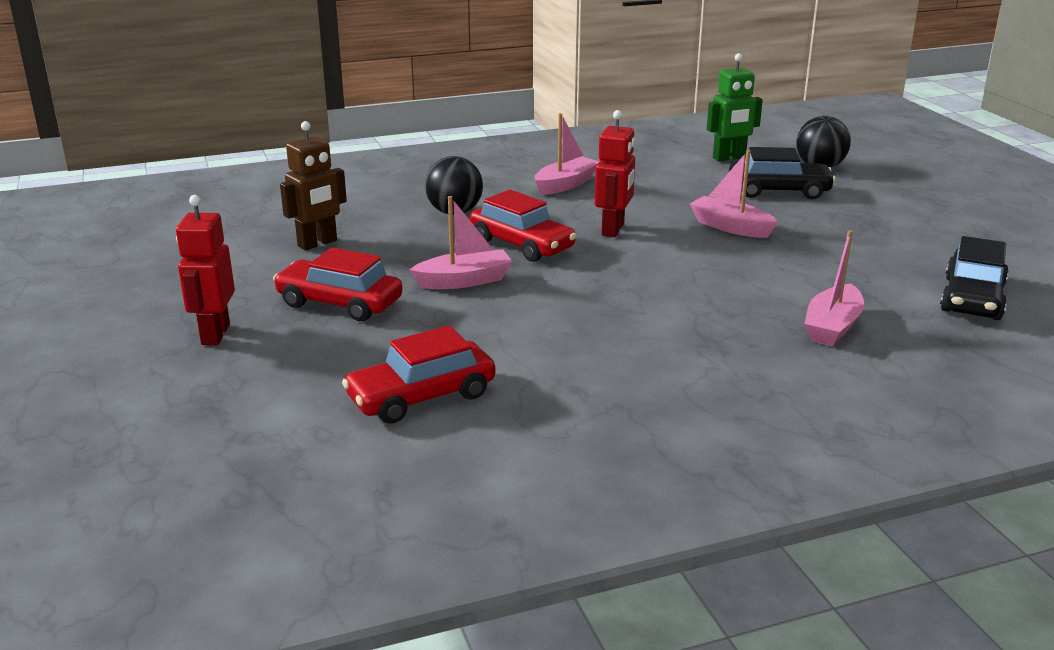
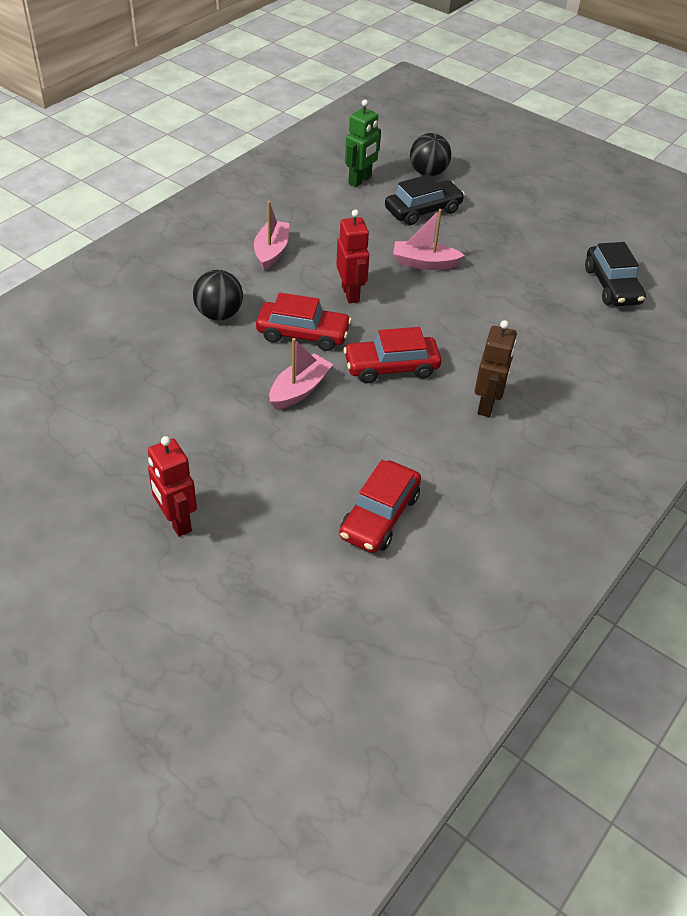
camera: 35 degrees left, 20 degrees up
(317, 243) = (149, 390): brown robot -> brown robot (487, 405)
(339, 303) = (234, 450): red car -> red car (391, 367)
(832, 327) = (559, 344): pink boat -> none

